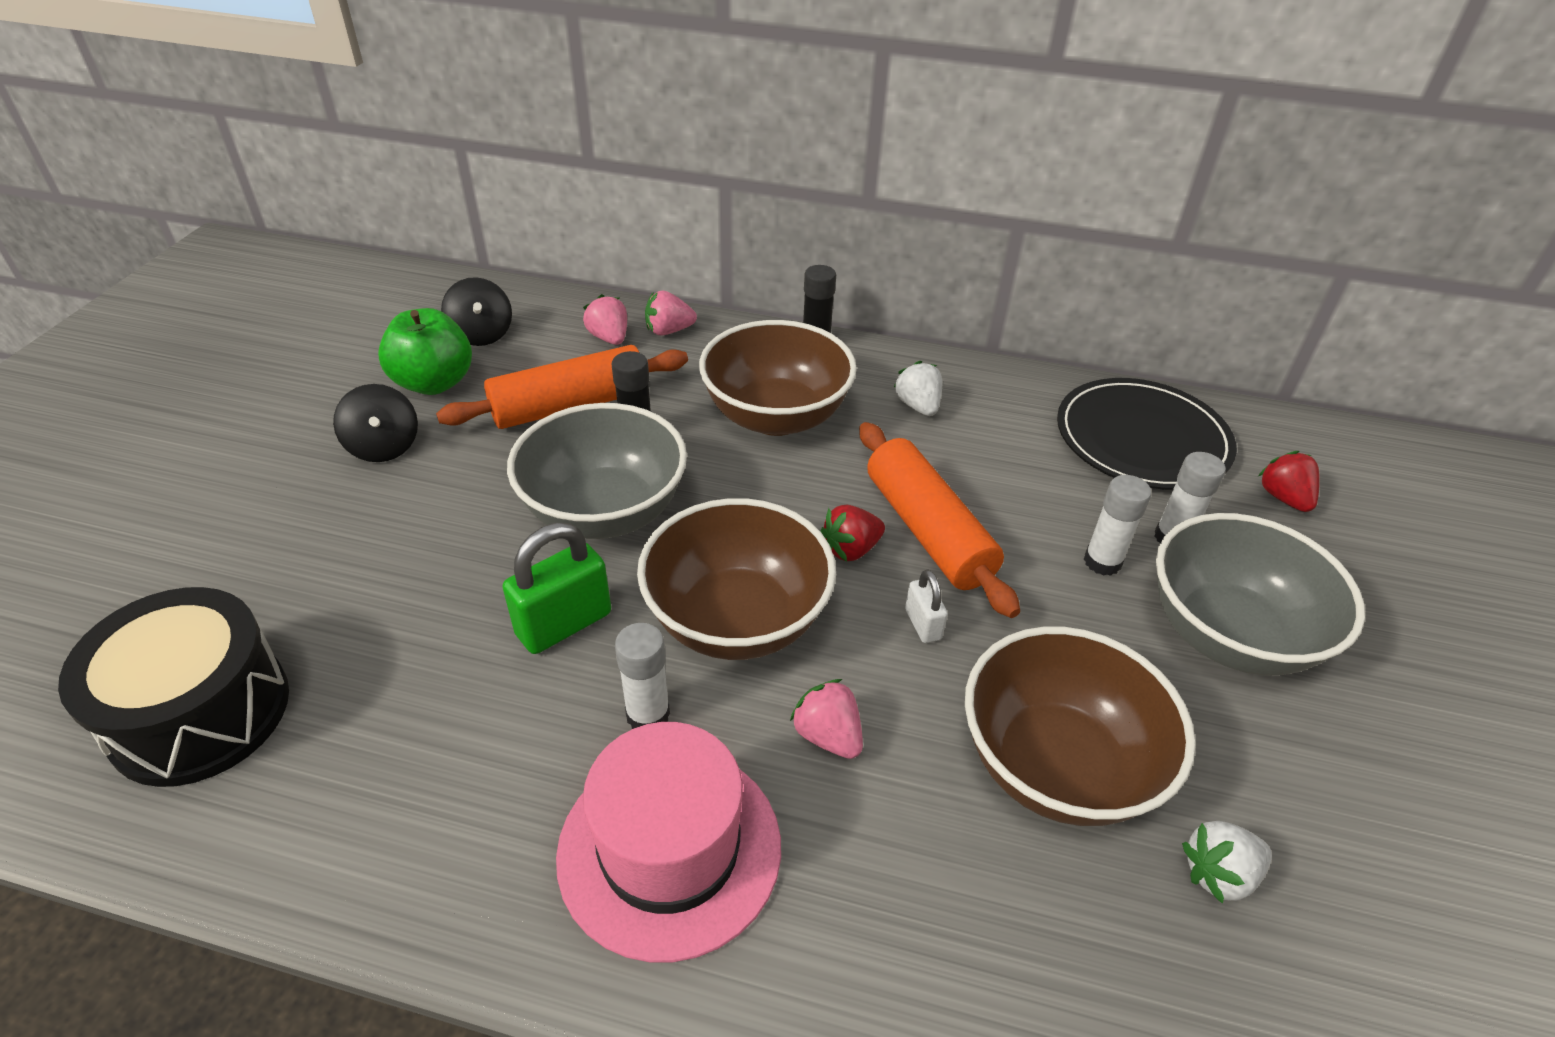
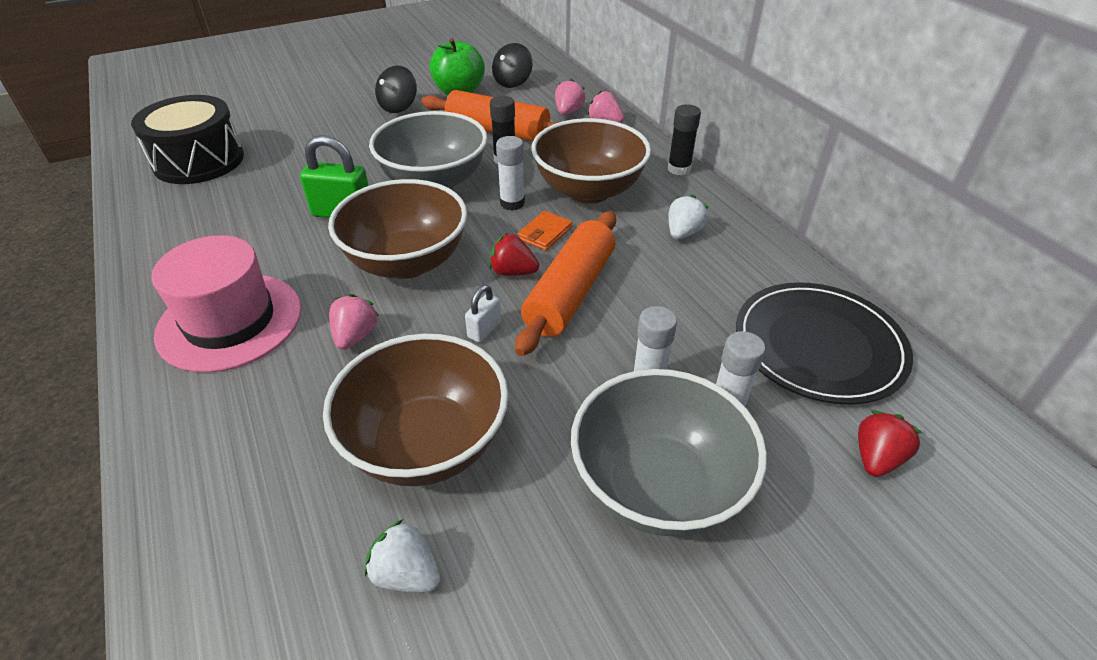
camera: 50 degrees right, 0 degrees up
(648, 714) = (310, 269): white glue stick -> white glue stick (512, 203)
(811, 489) = (545, 233): none -> orange wallet

